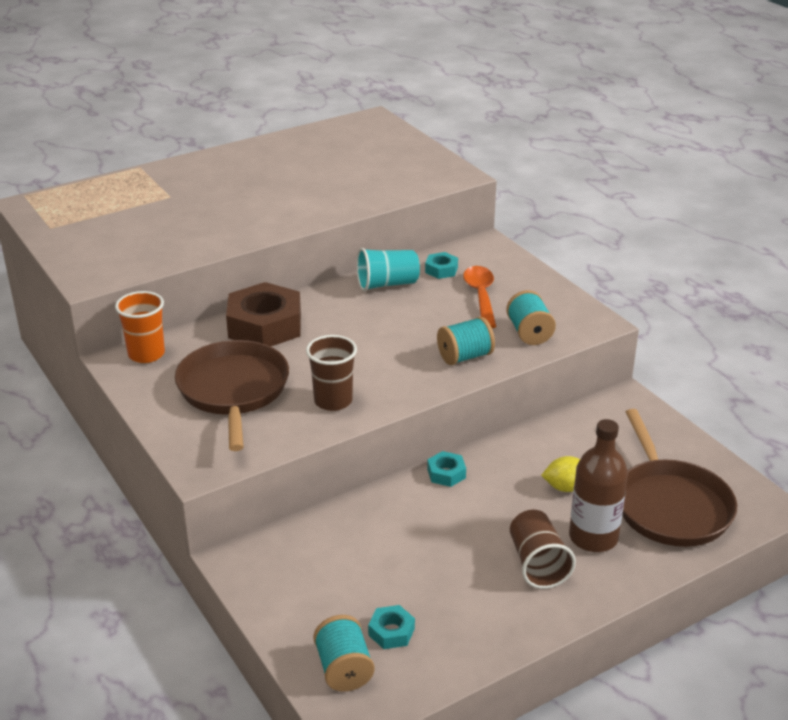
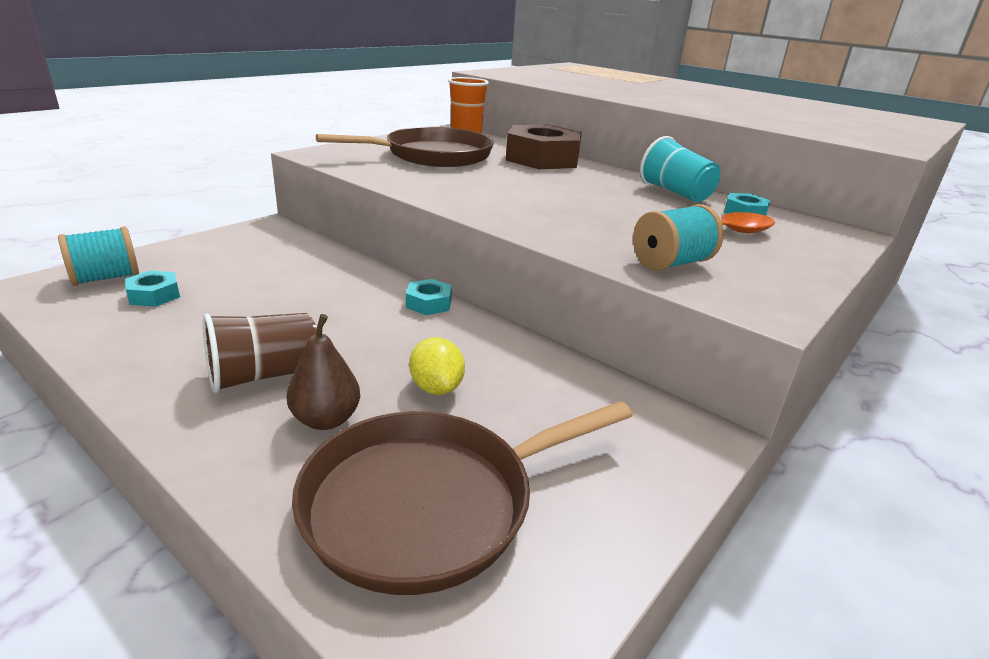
camera: 70 degrees right, 5 degrees down
(333, 401) = (439, 184): brown cup -> none
(465, 356) = (574, 231): turquoise spool -> none
(593, 537) = (326, 419): brown bottle -> brown pear

